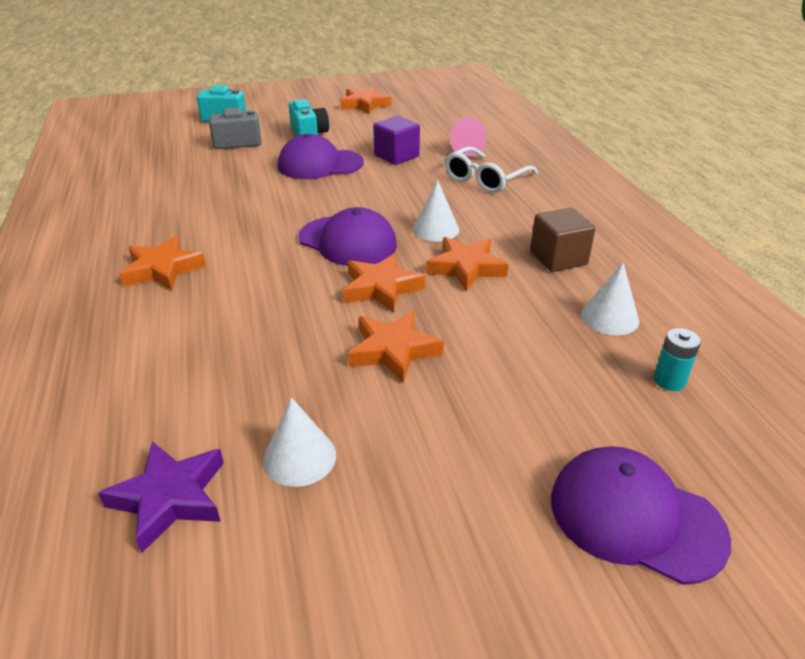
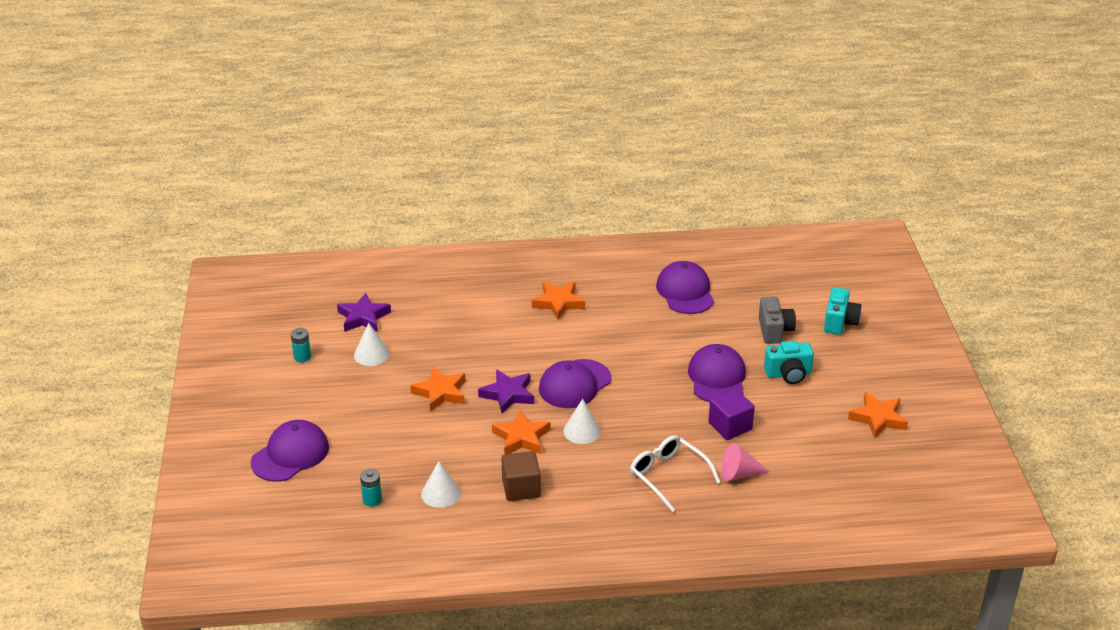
camera: 100 degrees right, 0 degrees up
(156, 187) = (685, 292): none -> purple cap
(318, 583) = (302, 357): none -> turquoise battery
(381, 288) = (508, 394): orange star -> purple star

